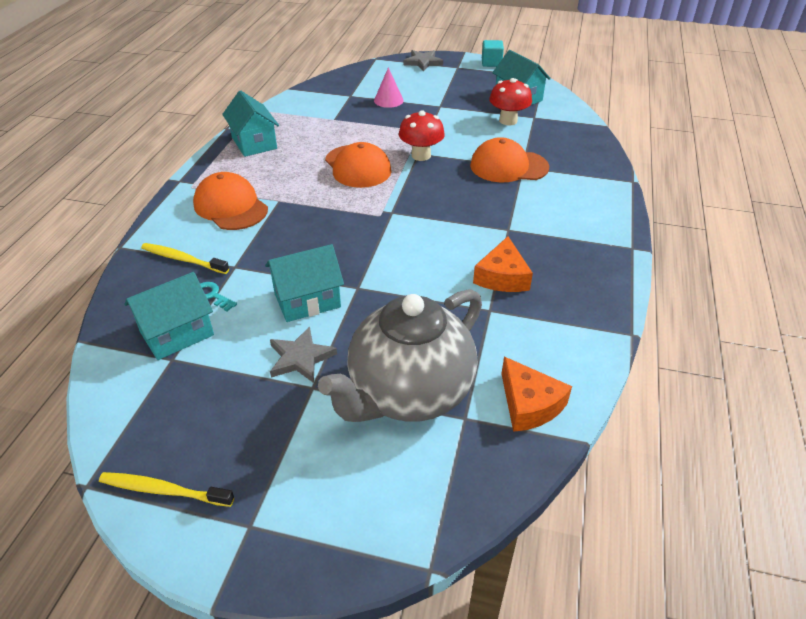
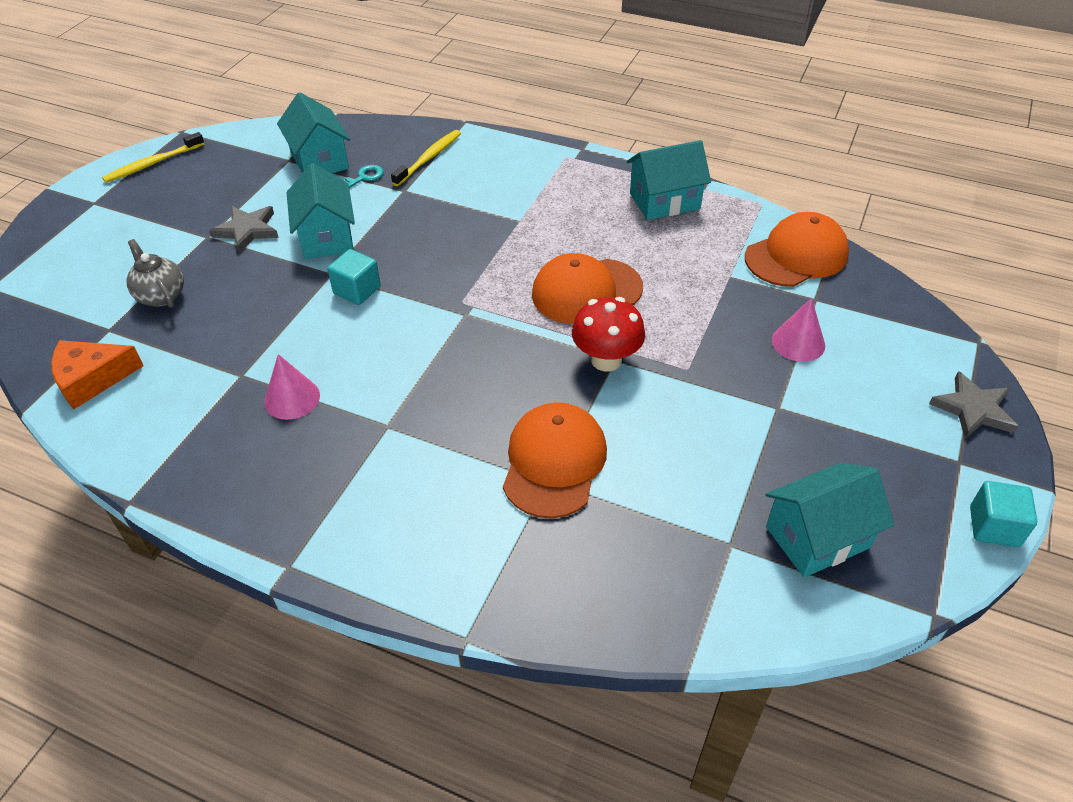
camera: 100 degrees right, 5 degrees up
(163, 490) = (153, 164): yellow toothbrush -> yellow toothbrush turned 150 degrees counterclockwise
(230, 206) = (517, 185): orange cap -> orange cap (796, 256)
(376, 268) = (357, 290): none -> turquoise cube
(409, 393) = (161, 295): grey teapot -> grey teapot, size x0.43
(502, 277) = (292, 398): orange cheese -> pink cone
(508, 121) = (716, 497): red mushroom -> none

